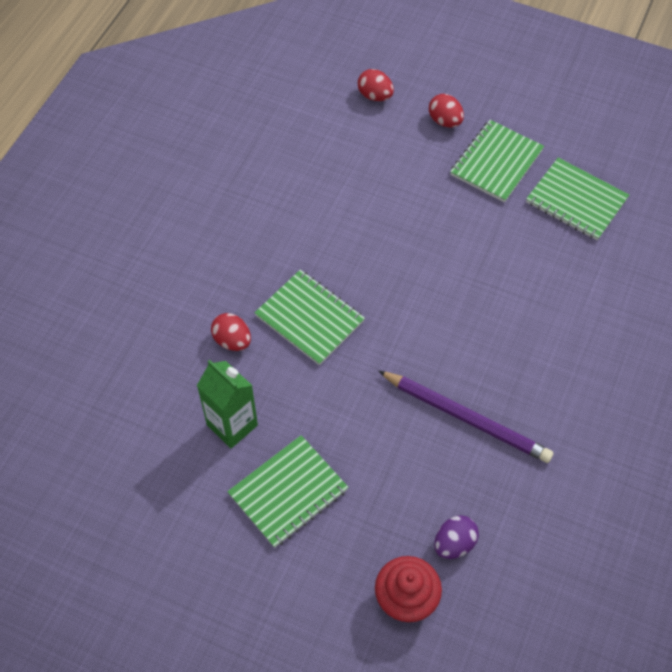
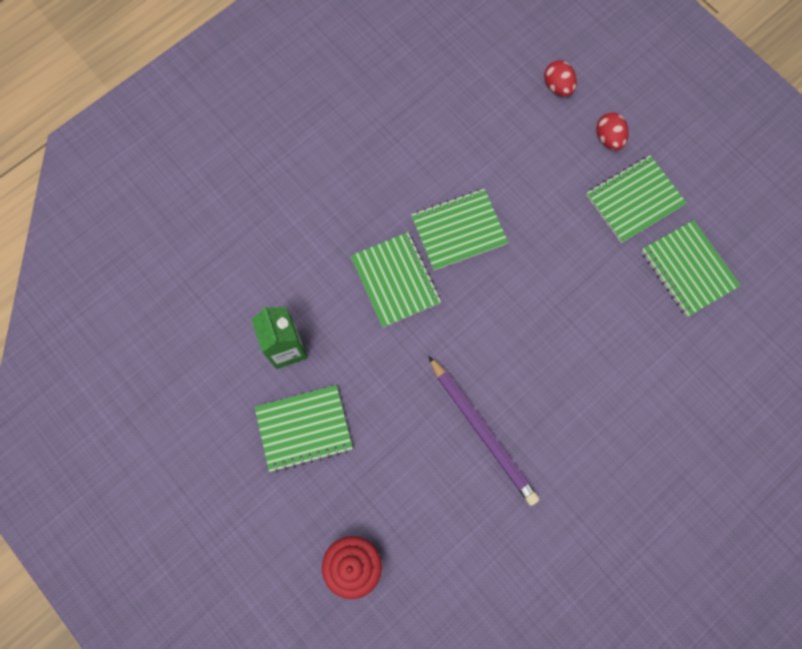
camera: 25 degrees right, 15 degrees up
(232, 341) = (322, 272): red egg -> none
(348, 251) = (458, 230): none -> green notebook
(454, 543) = (416, 537): purple egg -> none

